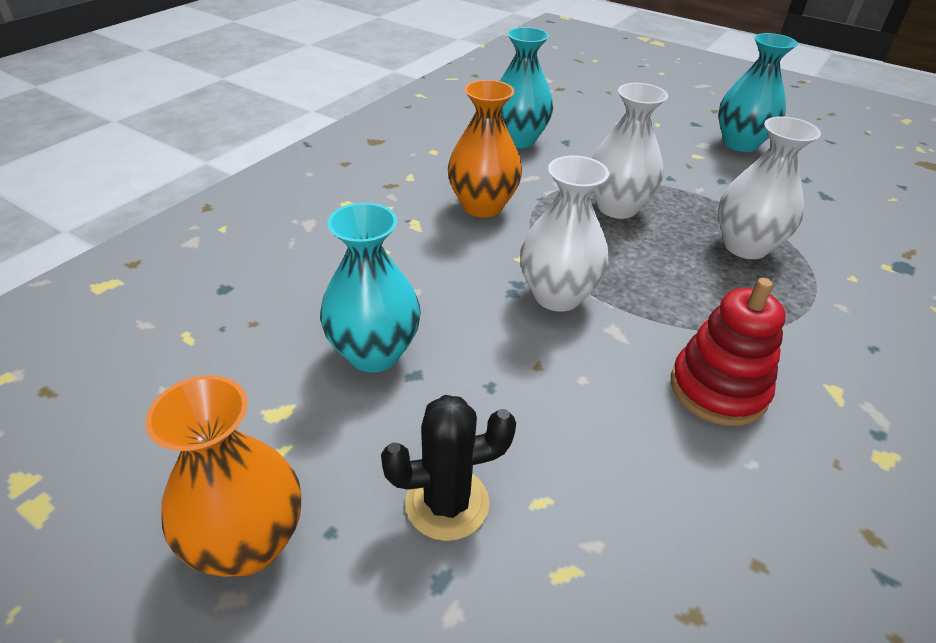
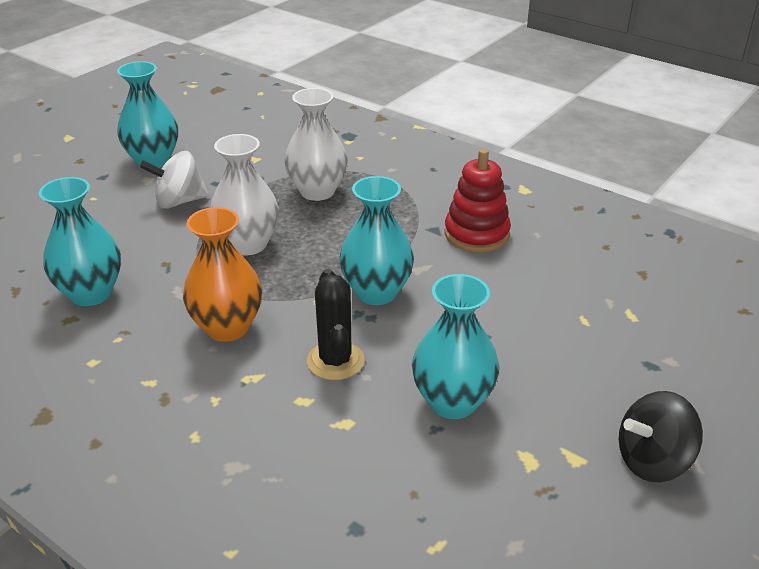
camera: 85 degrees left, 5 degrees down
(248, 543) = (652, 461): orange vase -> black spinning top
(447, 503) = (595, 361): black cactus -> black cactus (335, 361)
(557, 296) = (376, 292): white vase -> turquoise vase
(674, 164) = (179, 201): none -> white spinning top

